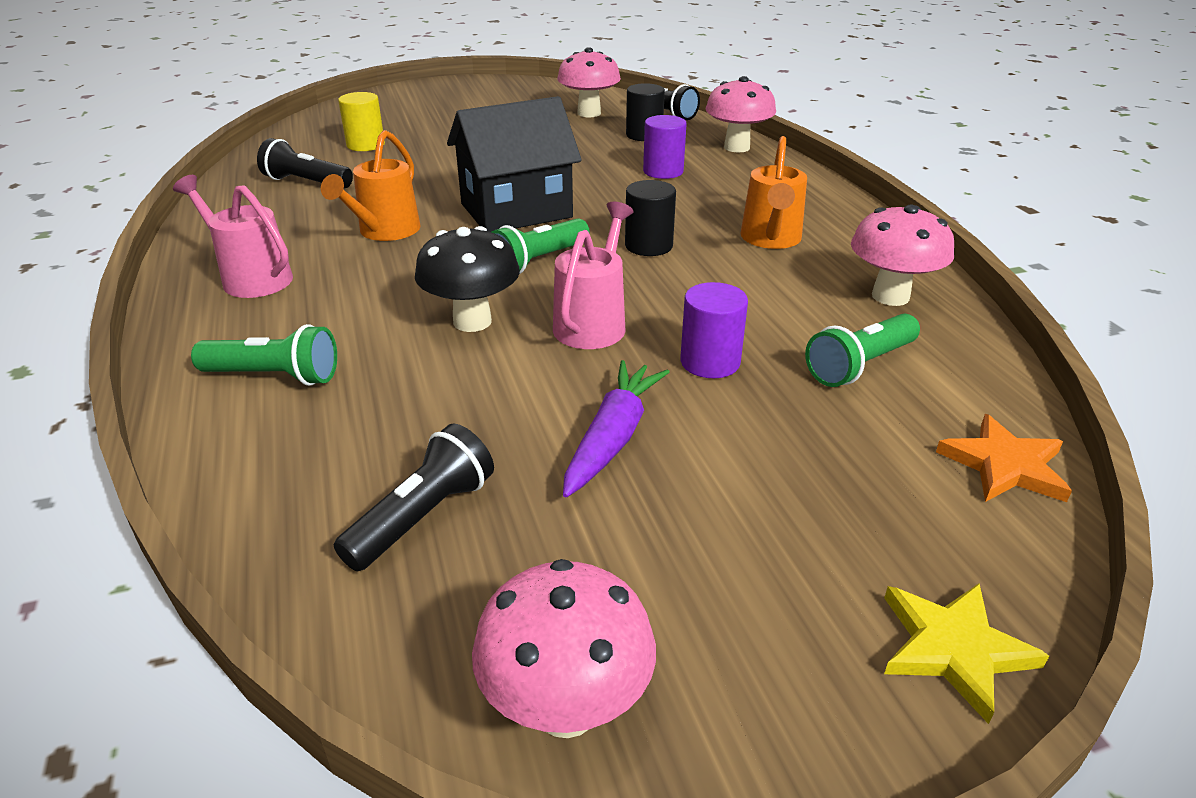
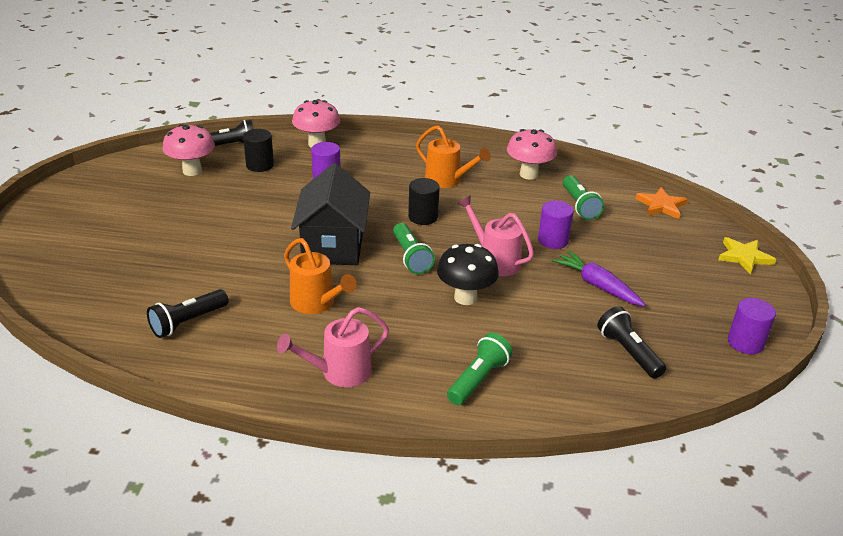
camera: 65 degrees left, 0 degrees up
(365, 145) = (136, 279): yellow cylinder -> none
(566, 708) = (745, 343): pink mushroom -> purple cylinder

